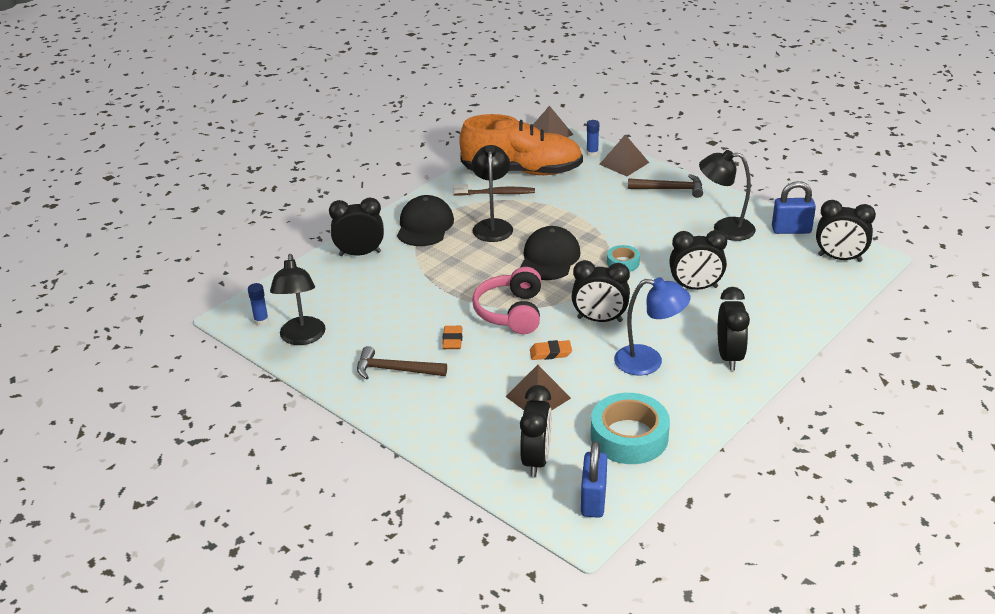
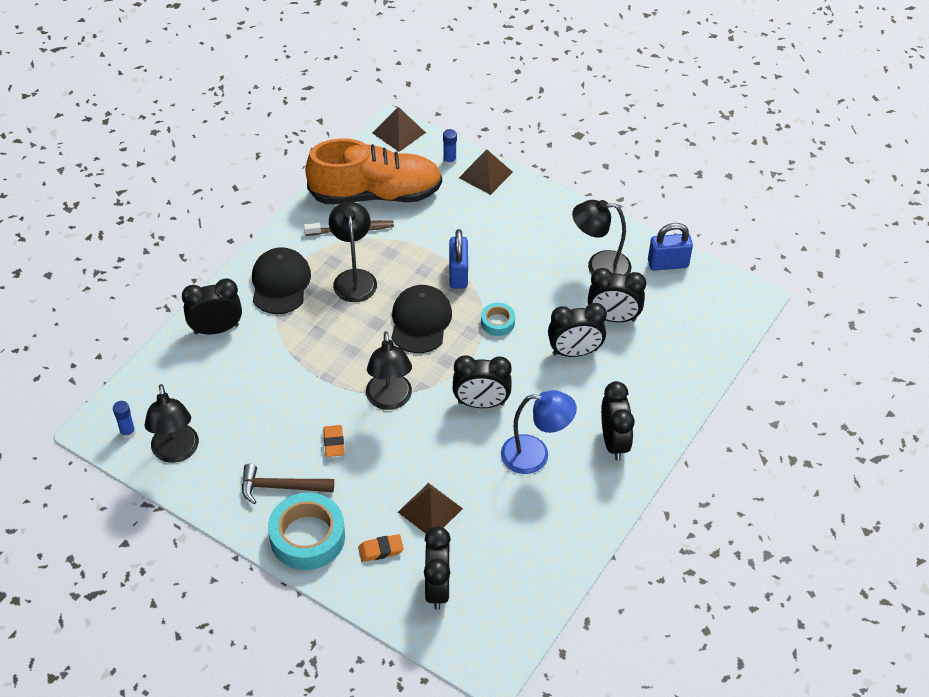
camera: 10 degrees left, 15 degrees up
(511, 312) = (389, 400): pink headphones -> black lamp
(550, 353) = (436, 452): orange eraser -> orange eraser (381, 550)
(593, 500) = (497, 631): blue padlock -> blue padlock (458, 274)
(629, 436) = (524, 551): turquoise tape -> turquoise tape (307, 537)
(670, 189) = (538, 211): brown hammer -> none
(839, 258) = (718, 301): black clock -> black clock (613, 318)

